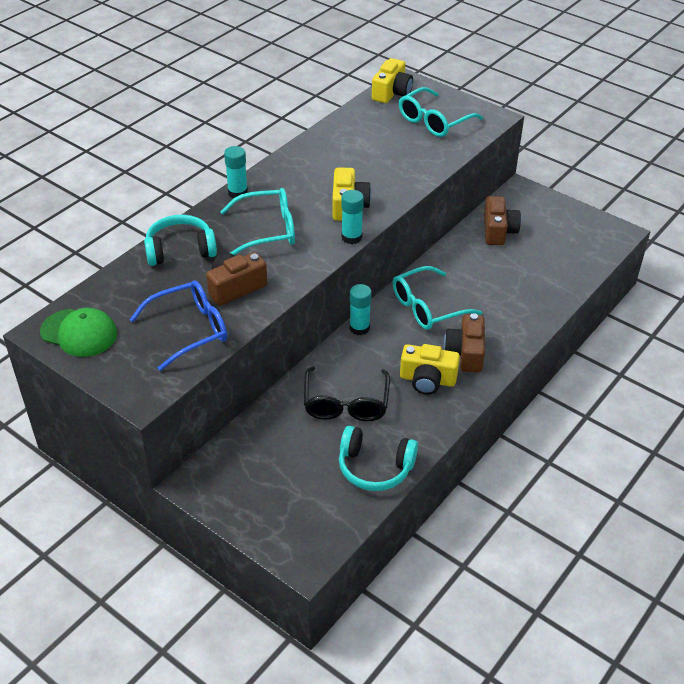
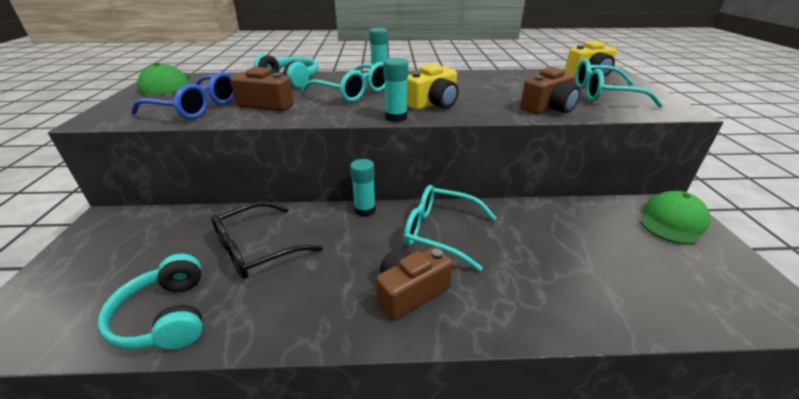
camera: 50 degrees right, 10 degrees down
(427, 380) = (339, 285): yellow camera -> none
(498, 231) = (603, 221): brown camera -> brown camera (548, 108)
(530, 205) = (672, 221): none -> green cap

